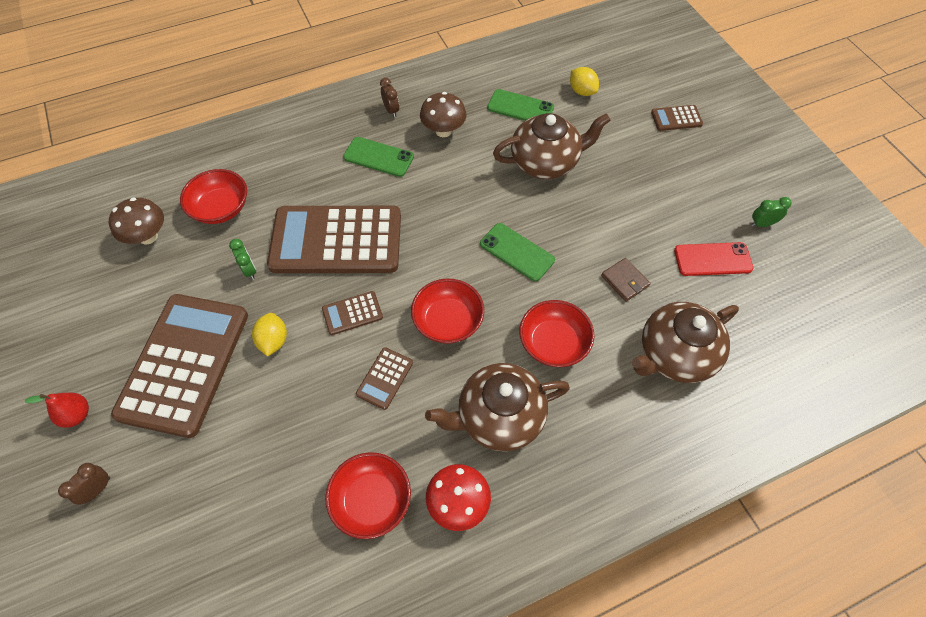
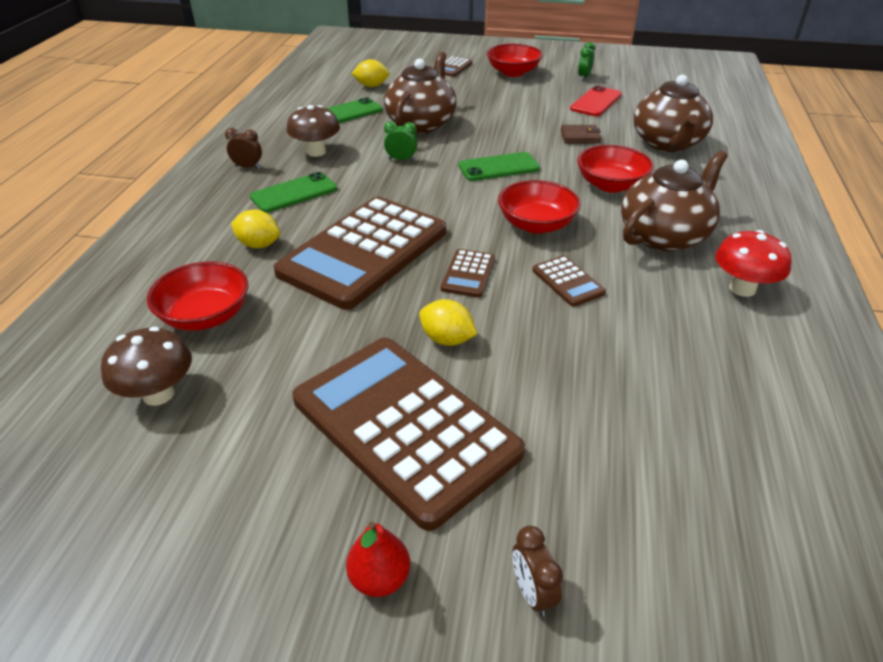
camera: 55 degrees left, 20 degrees down
(249, 270) = (327, 324): green clock -> green clock (401, 160)
(305, 182) = (259, 245): none -> yellow lemon
(371, 500) = (707, 340): red bowl -> red bowl (513, 72)
(498, 417) = (664, 236): brown teapot -> brown teapot turned 150 degrees counterclockwise

